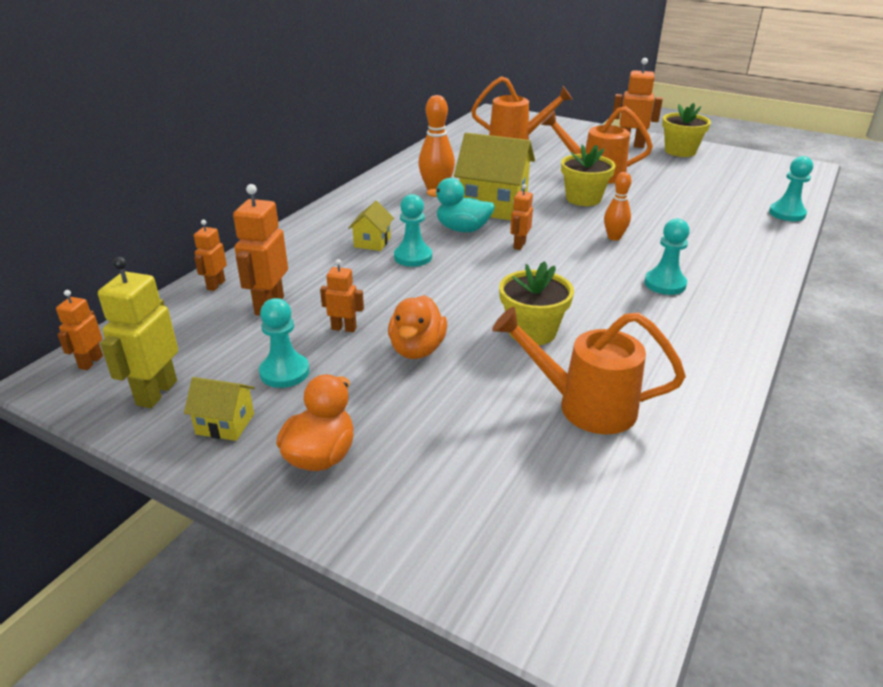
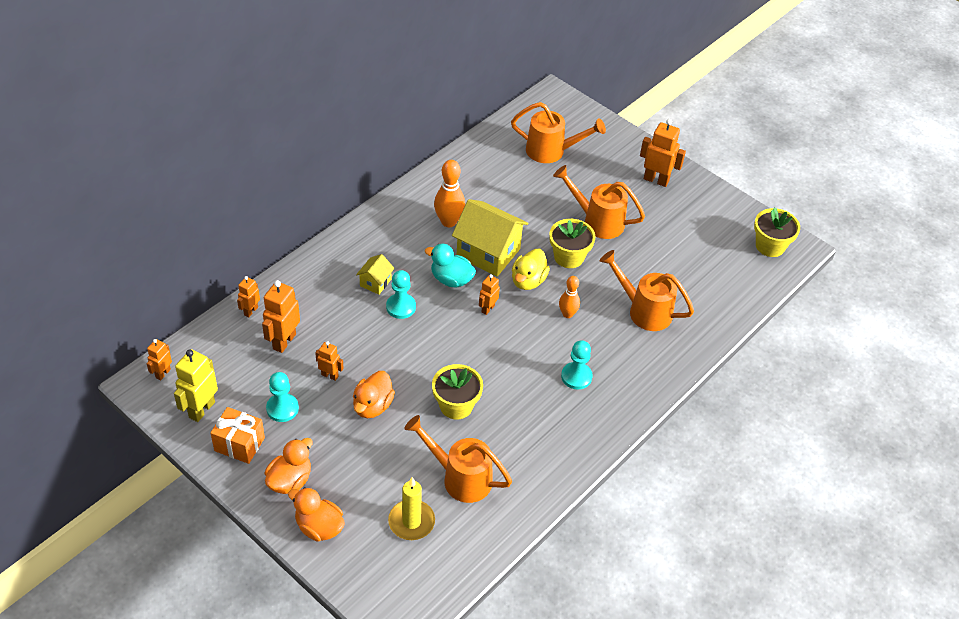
camera: 10 degrees right, 15 degrees up
(225, 424) = (239, 444): yellow house -> orange gift
(391, 512) = (319, 527): none -> orange duck
(542, 474) = (411, 522): none -> yellow candle
(551, 219) = (528, 281): none -> yellow duck
(680, 151) = (697, 199): yellow flower pot -> yellow flower pot (770, 246)
(696, 224) = (644, 311): none -> orange watering can
(787, 213) = (731, 311): turquoise pawn -> none

